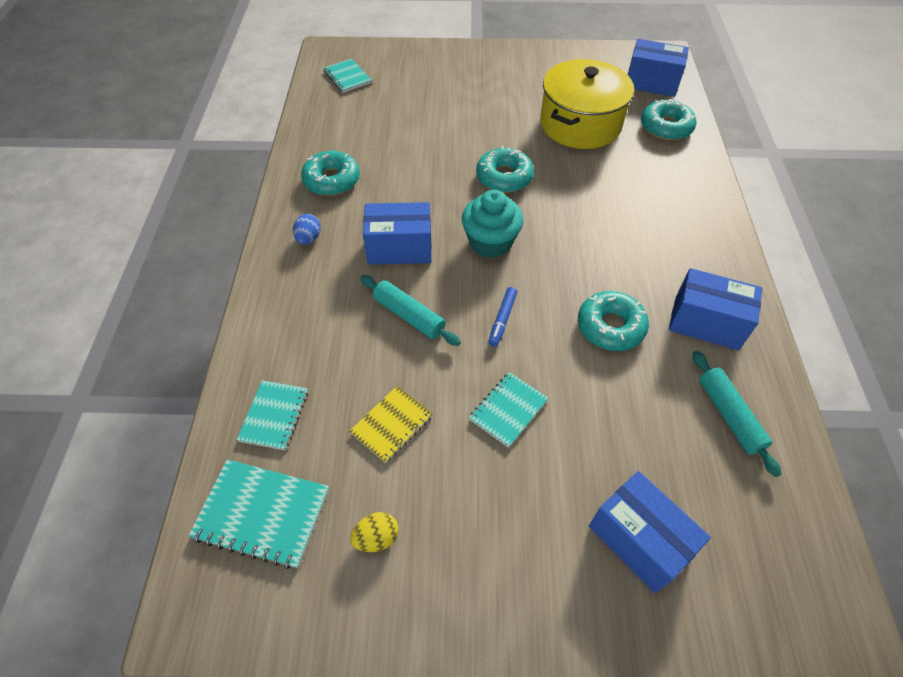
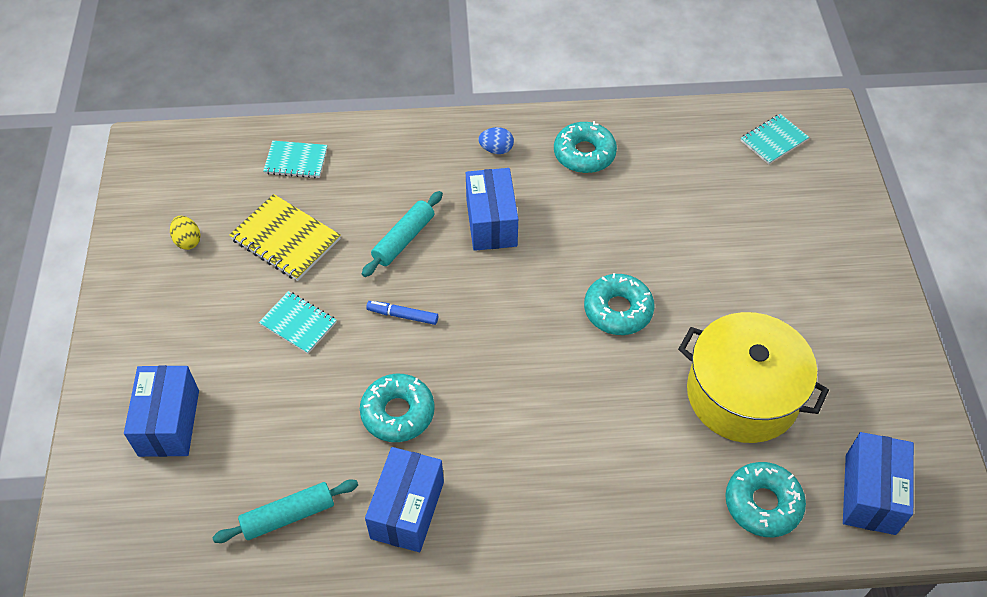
camera: 85 degrees right, 0 degrees up
(262, 513) = (213, 170): turquoise notebook -> none
(392, 424) = (286, 239): yellow notebook -> yellow notebook, size x1.51
(490, 242) = (509, 301): turquoise cupcake -> none
(639, 540) = (169, 423): blue box -> blue box turned 45 degrees counterclockwise

